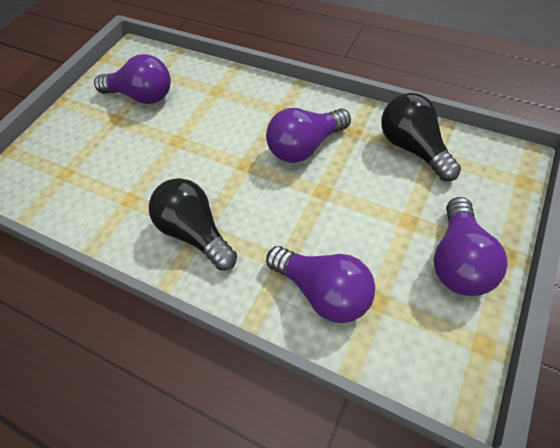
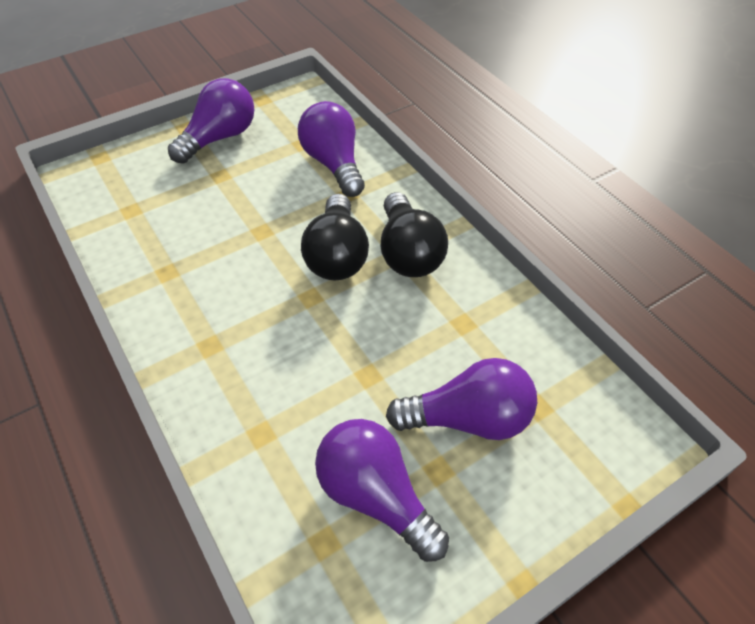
camera: 155 degrees left, 5 degrees down
(305, 147) = (232, 282): purple light bulb -> purple light bulb (468, 418)
(413, 148) = (138, 225): black light bulb -> black light bulb (337, 255)

